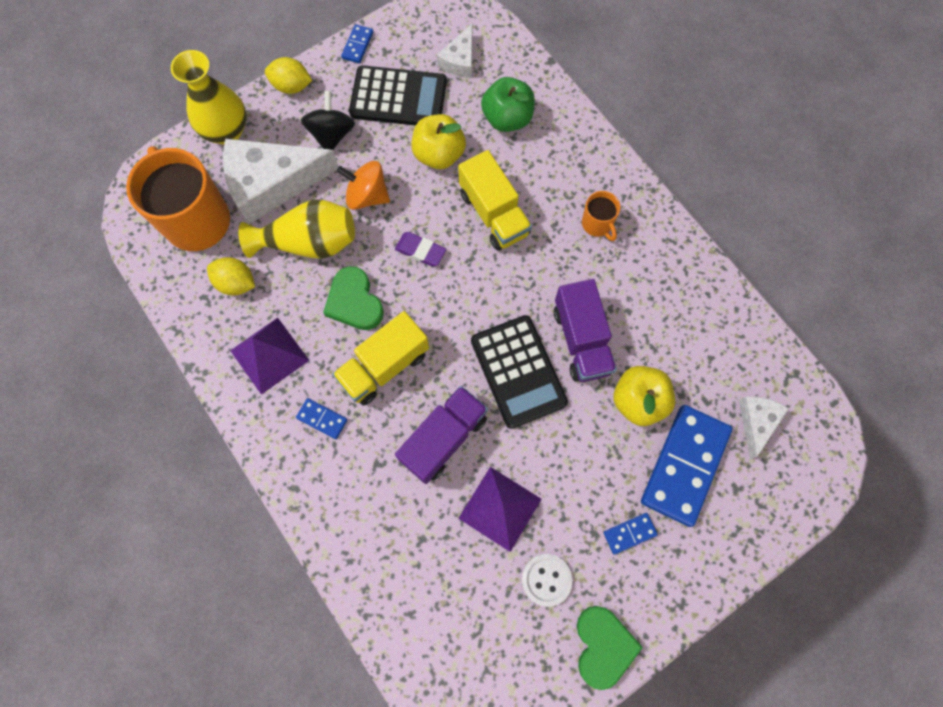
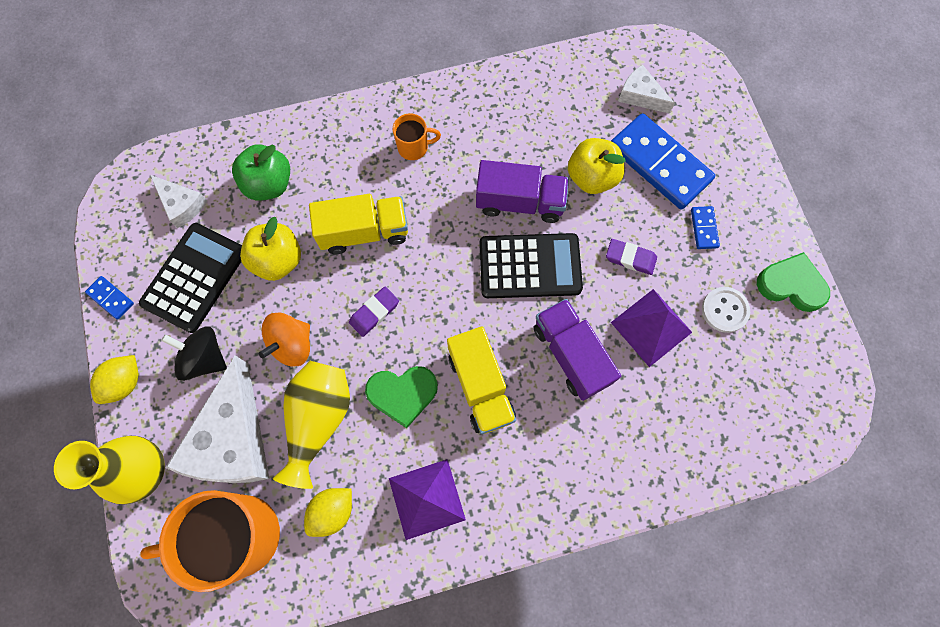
camera: 70 degrees left, 0 degrees up
(322, 419) = (513, 464): blue domino -> none
(565, 466) = (630, 258): none -> purple eraser

